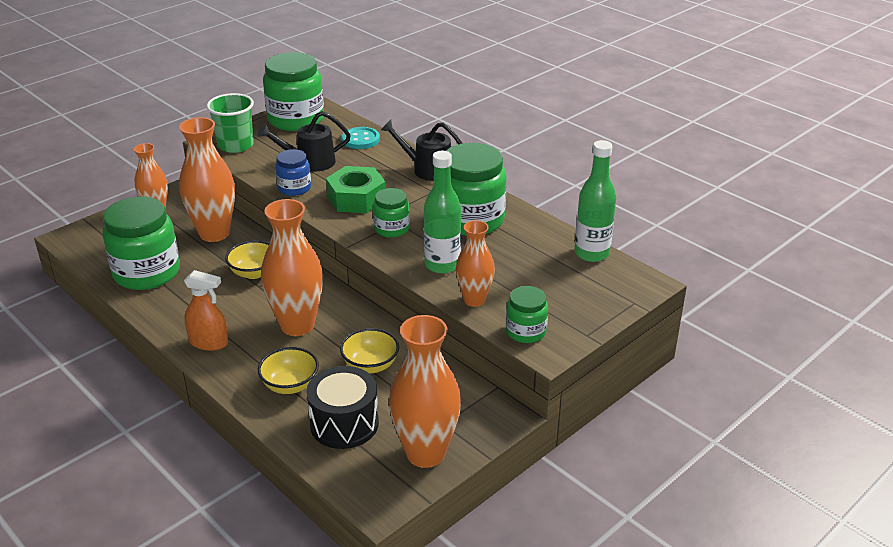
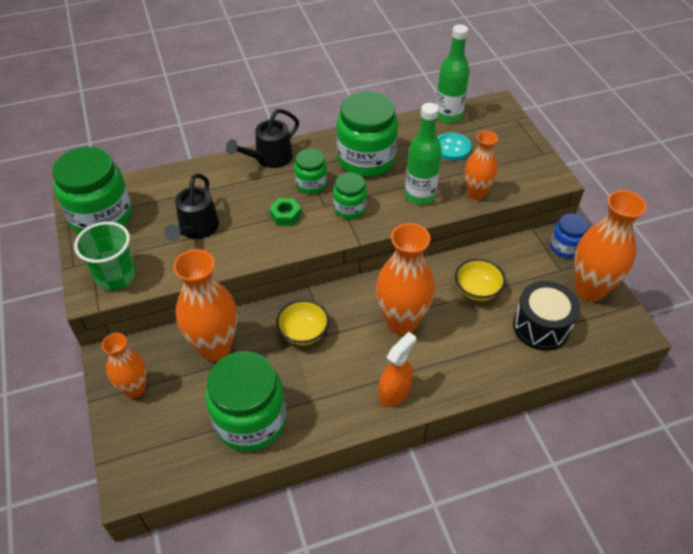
camera: 65 degrees left, 15 degrees up
(290, 385) = (480, 348): yellow bowl -> none
(294, 188) = (236, 252): blue jar -> blue jar (565, 247)
(356, 198) = (285, 216): green nut -> green nut, size x0.53
(361, 139) = (182, 183): turquoise button -> turquoise button (452, 148)
(525, 332) = (527, 180): green jar -> green jar (311, 184)

